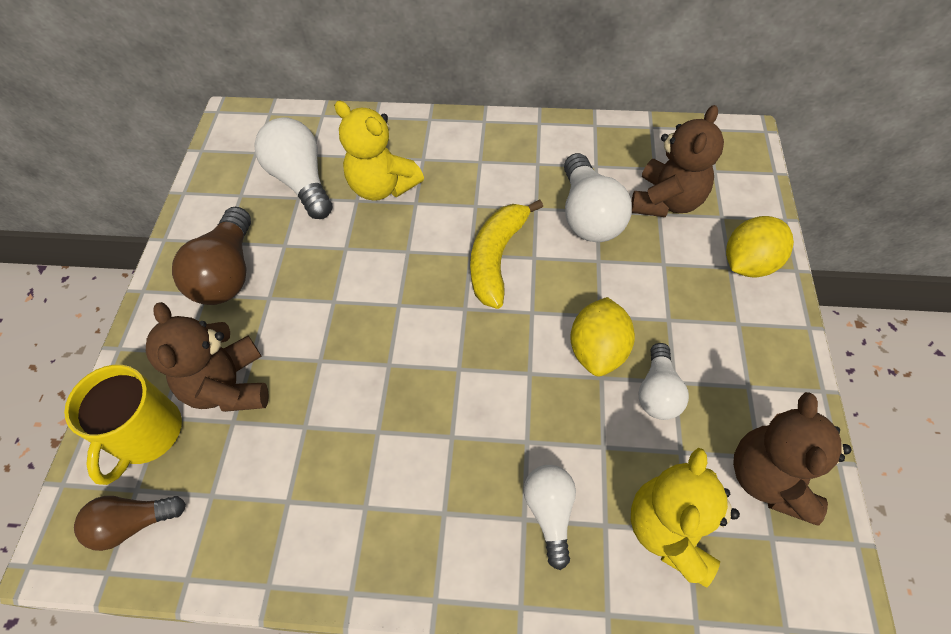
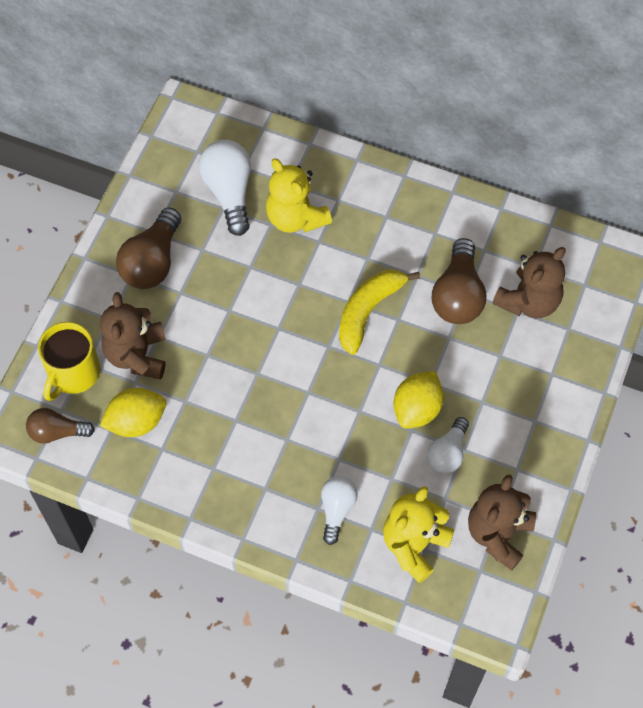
camera: 15 degrees right, 5 degrees up
(588, 215) = (458, 295): white light bulb -> brown light bulb
(748, 263) = (568, 375): yellow lemon -> yellow lemon (136, 422)

